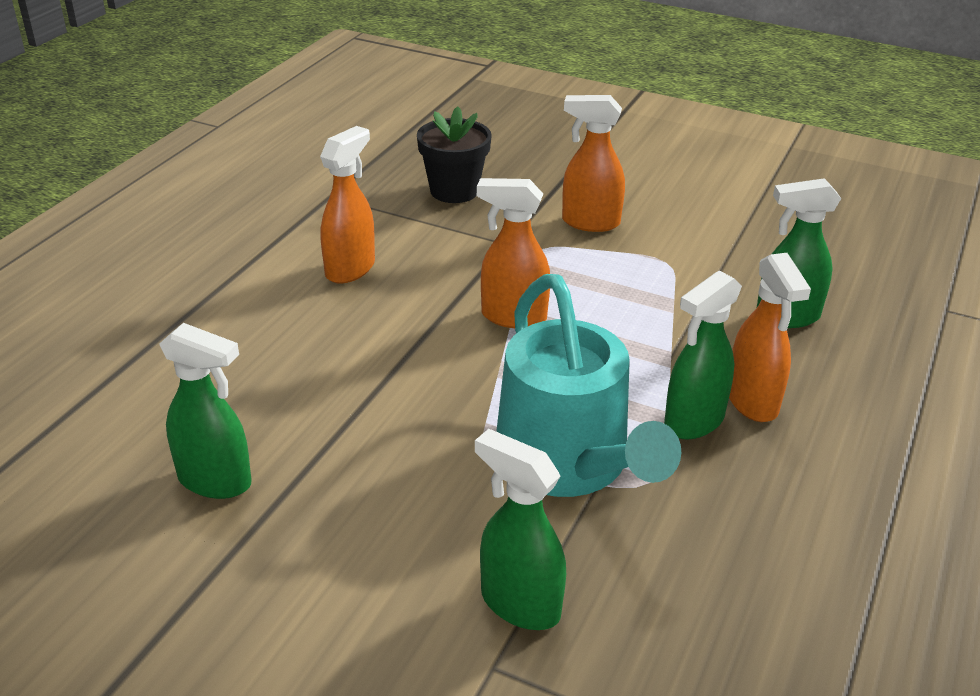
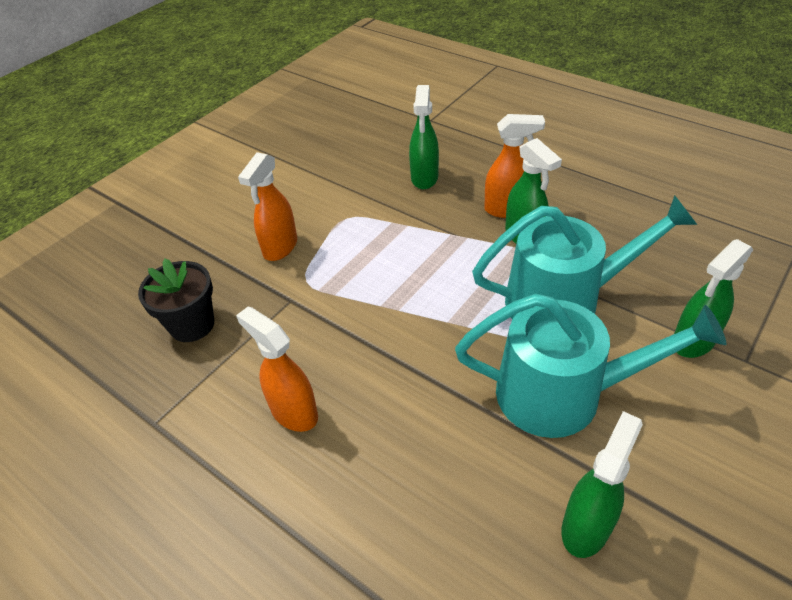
camera: 75 degrees left, 10 degrees up
(399, 462) = (562, 394): none -> turquoise watering can
(513, 317) = (394, 308): orange spray bottle -> none

